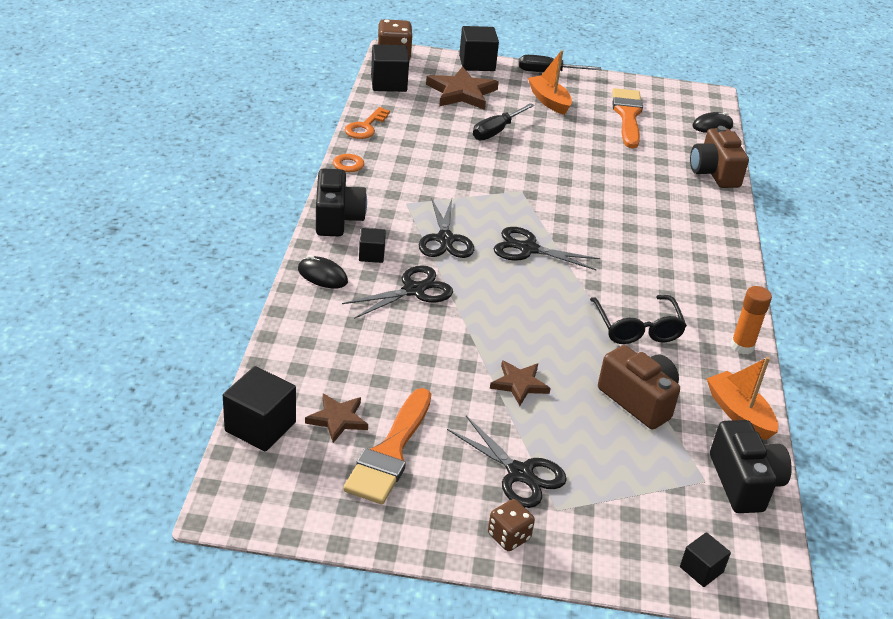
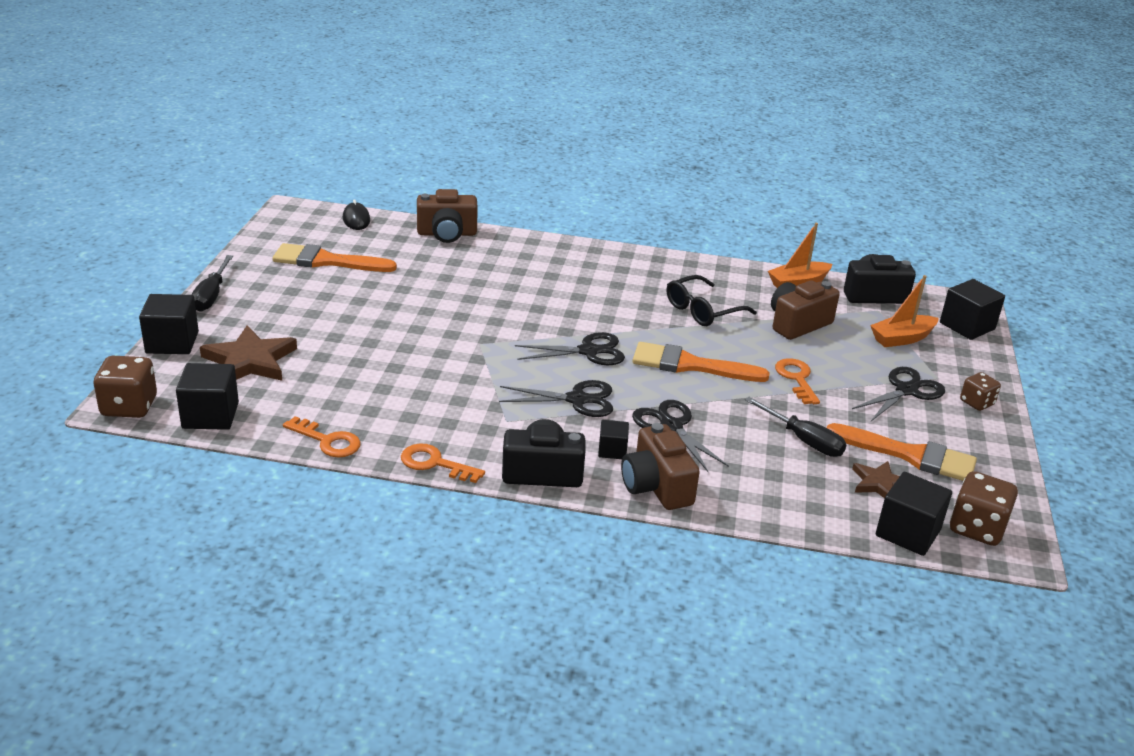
camera: 85 degrees left, 5 degrees down
(267, 482) = (976, 528): none -> brown dice
(322, 276) = (656, 486): black mouse -> brown camera
(496, 131) = (350, 346): black screwdriver -> black screwdriver (804, 440)
(519, 384) = (796, 379): brown star -> orange key
(523, 311) = (690, 365): none -> orange brush
(528, 249) = (589, 351): black scissors -> black scissors turned 120 degrees counterclockwise
(549, 101) = (284, 304): orange boat -> orange boat (902, 338)
(637, 328) = (702, 310): black glasses -> black glasses turned 150 degrees clockwise
(701, 569) = (967, 326): black cube -> black cube, size x1.75
(742, 346) = (715, 268): orange glue stick -> none

